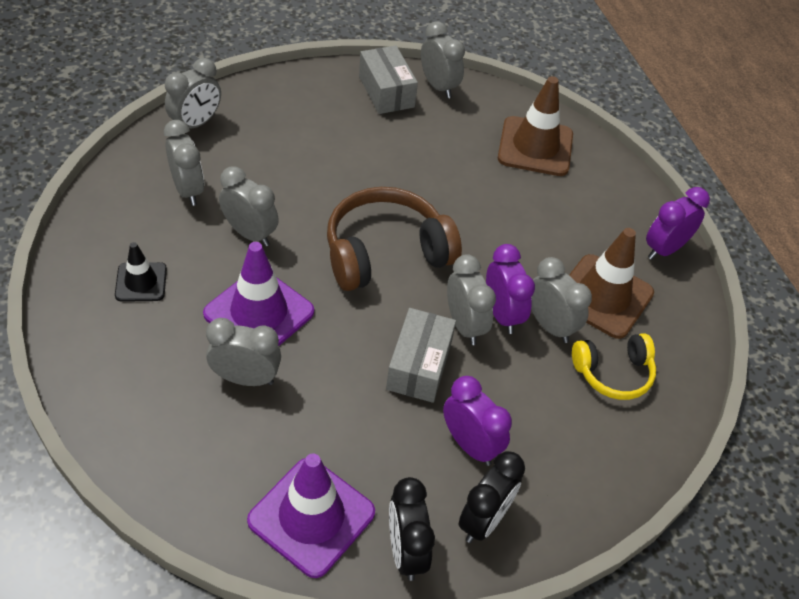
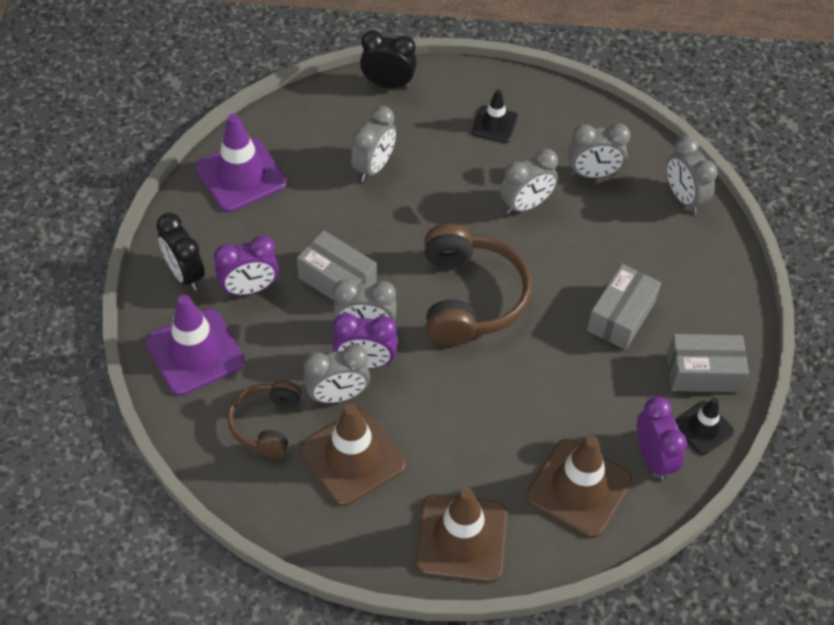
camera: 115 degrees right, 5 degrees up
(259, 313) = (435, 190): purple traffic cone -> purple traffic cone (195, 352)
(354, 146) = (621, 316): none -> grey box
(405, 551) = (187, 220): black clock -> black clock (388, 84)
(438, 86) = (703, 428): grey clock -> black traffic cone
(613, 373) = (266, 424): yellow headphones -> brown headphones
(624, 207) = (461, 538): none -> brown traffic cone
(664, 249) = (389, 548): purple clock -> purple clock (653, 458)

